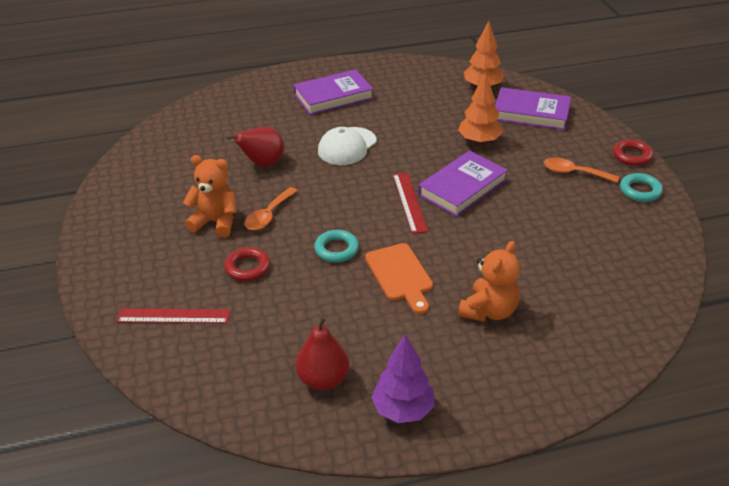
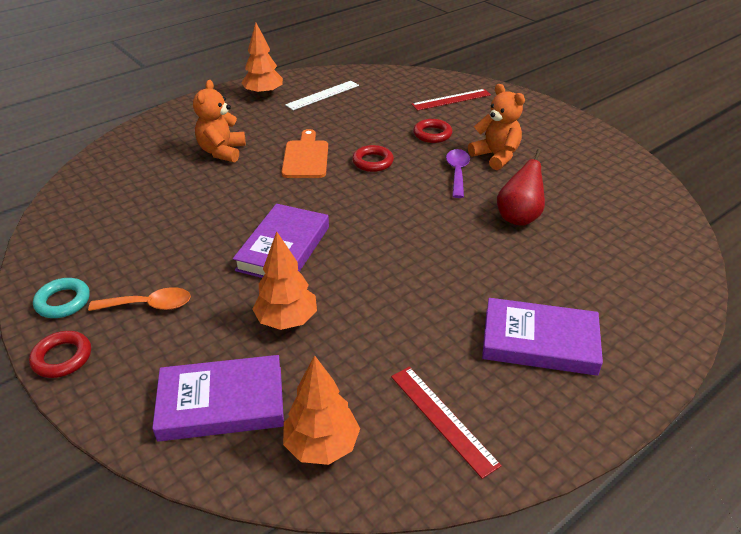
camera: 155 degrees right, 0 degrees up
(215, 222) = (496, 156): orange teddy bear -> orange teddy bear turned 120 degrees counterclockwise
(268, 215) = (457, 172): orange spoon -> purple spoon
(323, 379) = (322, 95): red pear -> white ruler
(333, 96) = (539, 341): purple book -> purple book turned 60 degrees clockwise
(336, 249) = (372, 162): turquoise ring -> red ring
(347, 146) = (448, 263): white cap -> none
(400, 275) = (306, 157): orange cutting board -> orange cutting board turned 45 degrees clockwise
(403, 410) = (263, 94): purple tree -> orange tree
(409, 202) = (333, 217): red ruler -> red ruler (443, 419)

